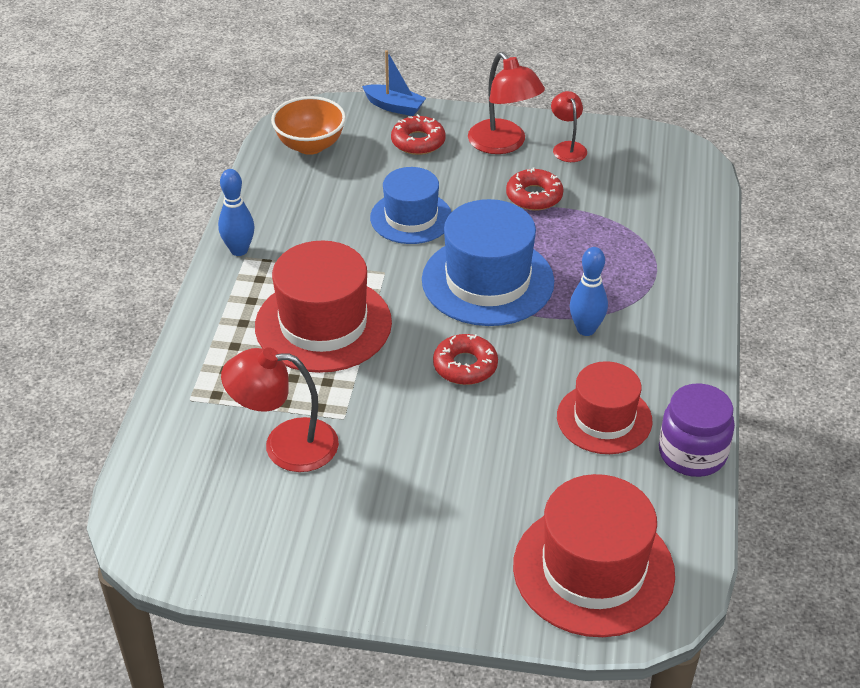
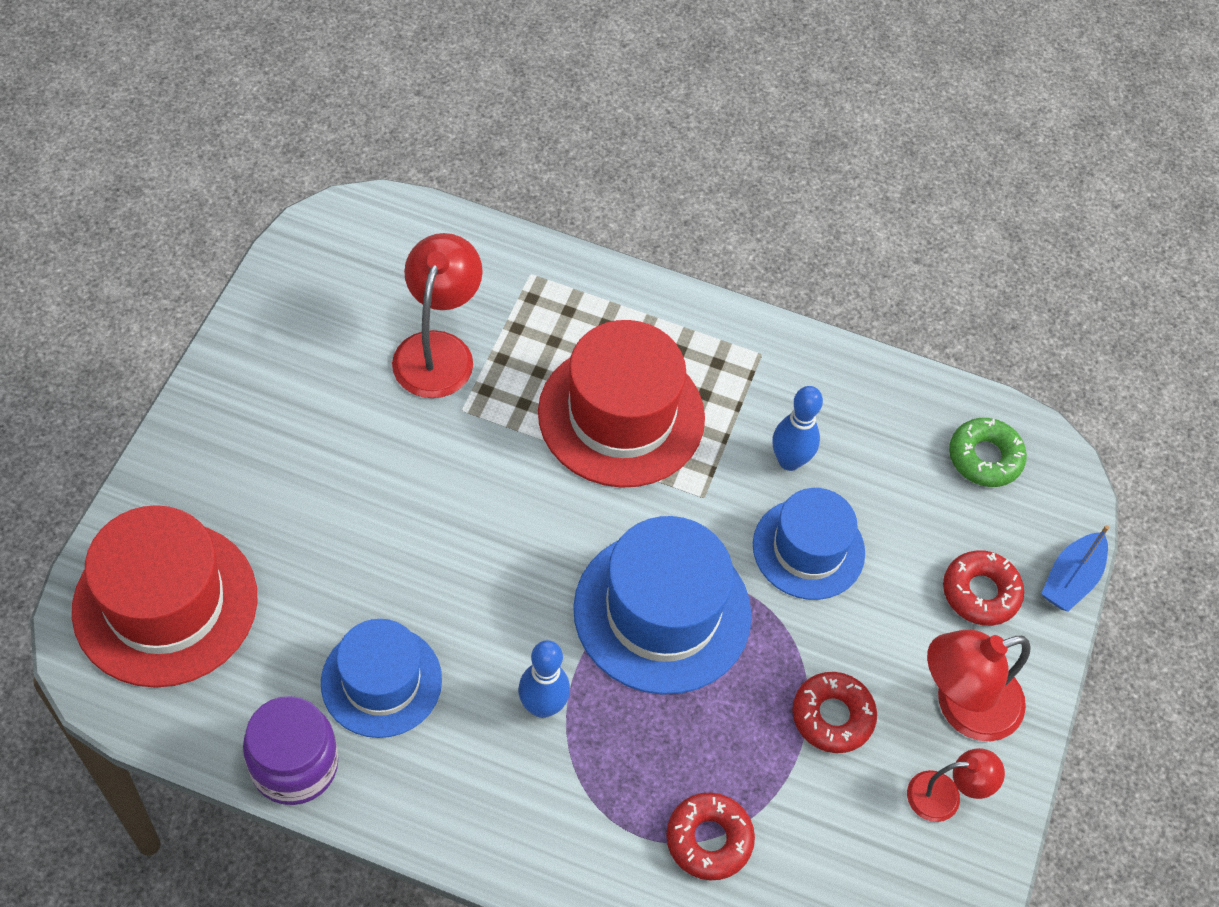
camera: 95 degrees right, 15 degrees up
(239, 250) = (775, 349): blue bowling pin -> blue bowling pin (789, 461)
(310, 145) = (985, 458): orange bowl -> green donut
(465, 366) = (512, 549): red donut -> red donut (709, 839)
(604, 418) = (381, 681): red hat -> blue hat

